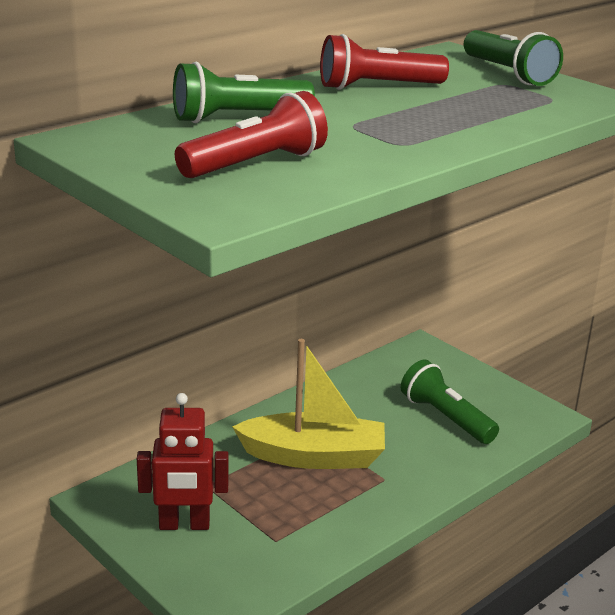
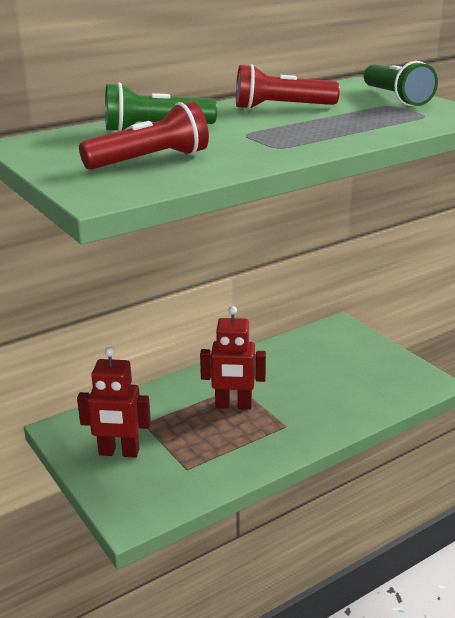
camera: 10 degrees right, 0 degrees up
(314, 456) = (233, 405): yellow boat -> red robot
(445, 418) = (347, 380): green flashlight -> none

